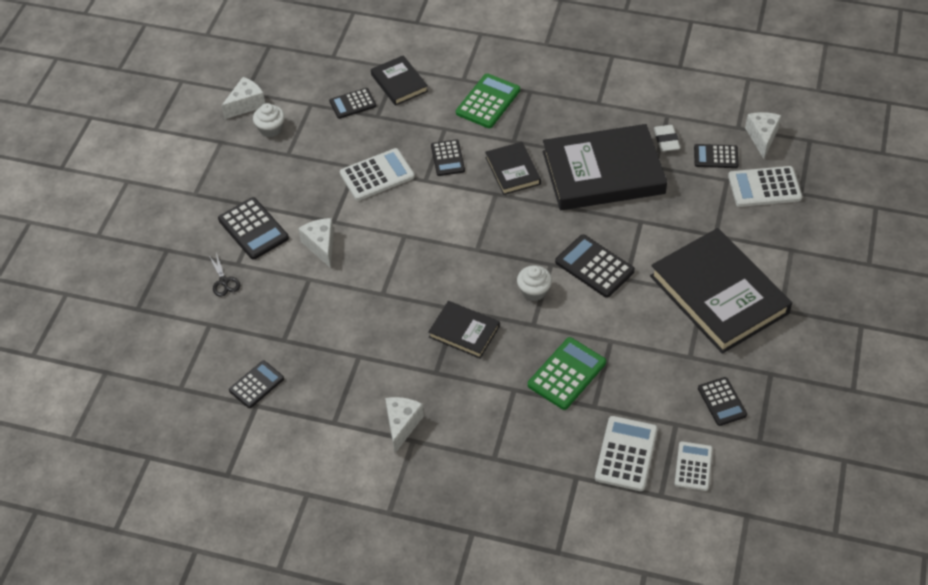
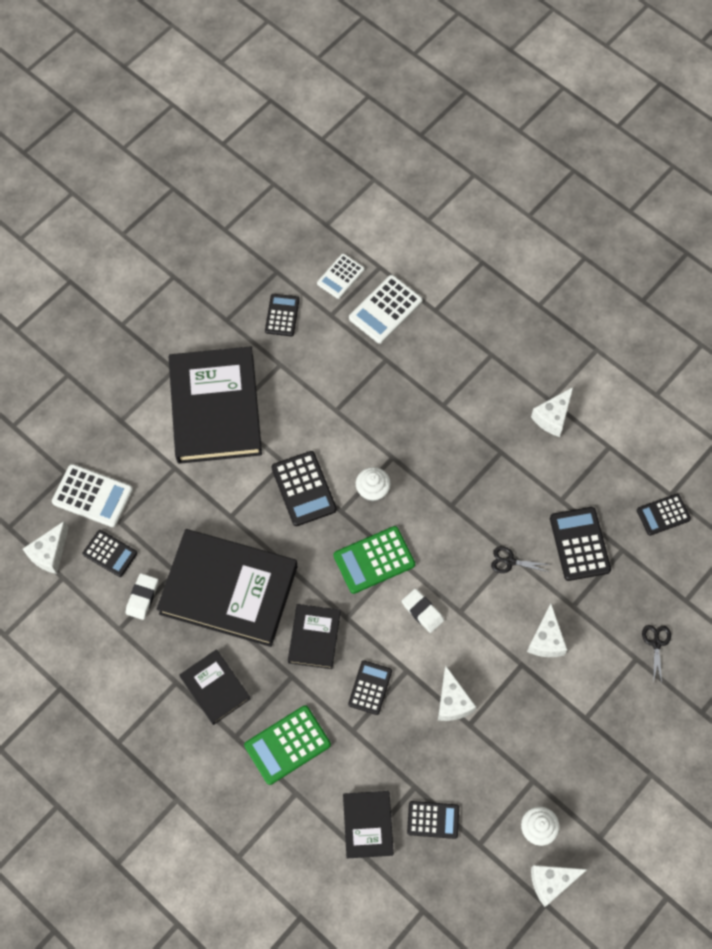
camera: 155 degrees left, 15 degrees up
(253, 229) = (605, 695): black calculator -> black calculator (579, 544)
(377, 175) = (452, 702): white calculator -> white cheese
(381, 288) = (510, 561): none -> black scissors
(436, 222) = (422, 611): none -> white eraser
(464, 332) = (456, 479): black book -> black book (215, 688)
(567, 374) = (391, 398): green calculator -> green calculator (374, 560)

